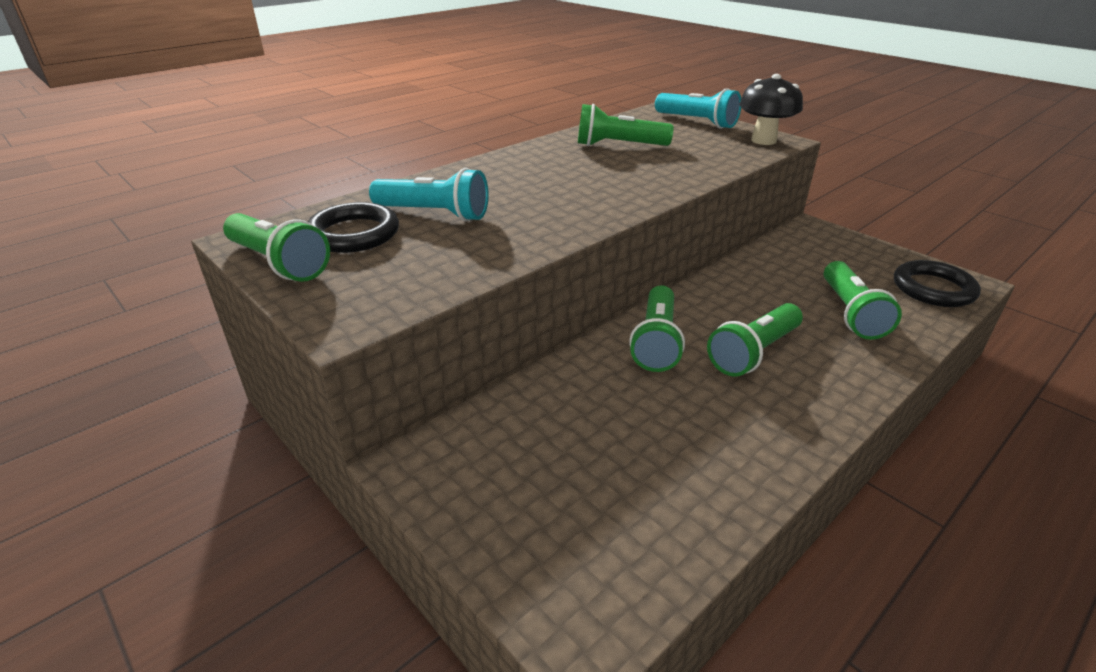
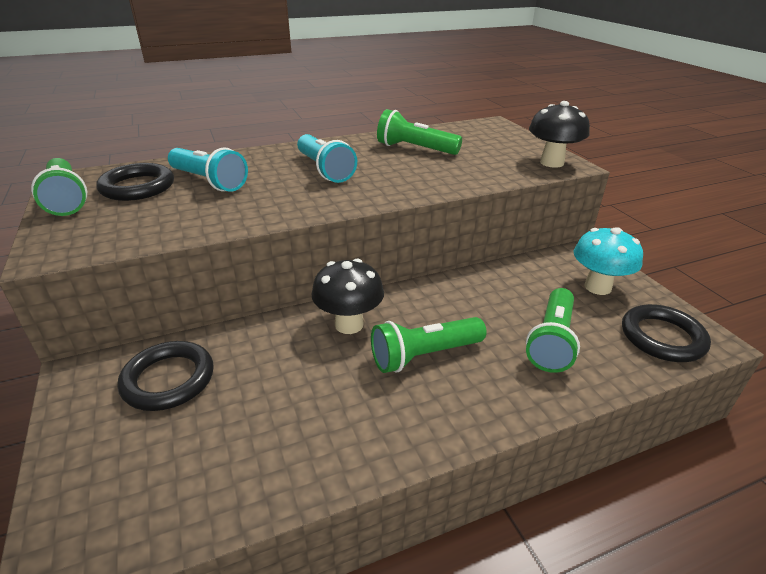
camera: 20 degrees right, 0 degrees up
(520, 442) = (168, 379): none -> black ring
(656, 342) = (349, 324): green flashlight -> black mushroom
(697, 122) = (508, 138): turquoise flashlight -> turquoise flashlight (324, 170)
(847, 257) = (597, 287): none -> turquoise mushroom

